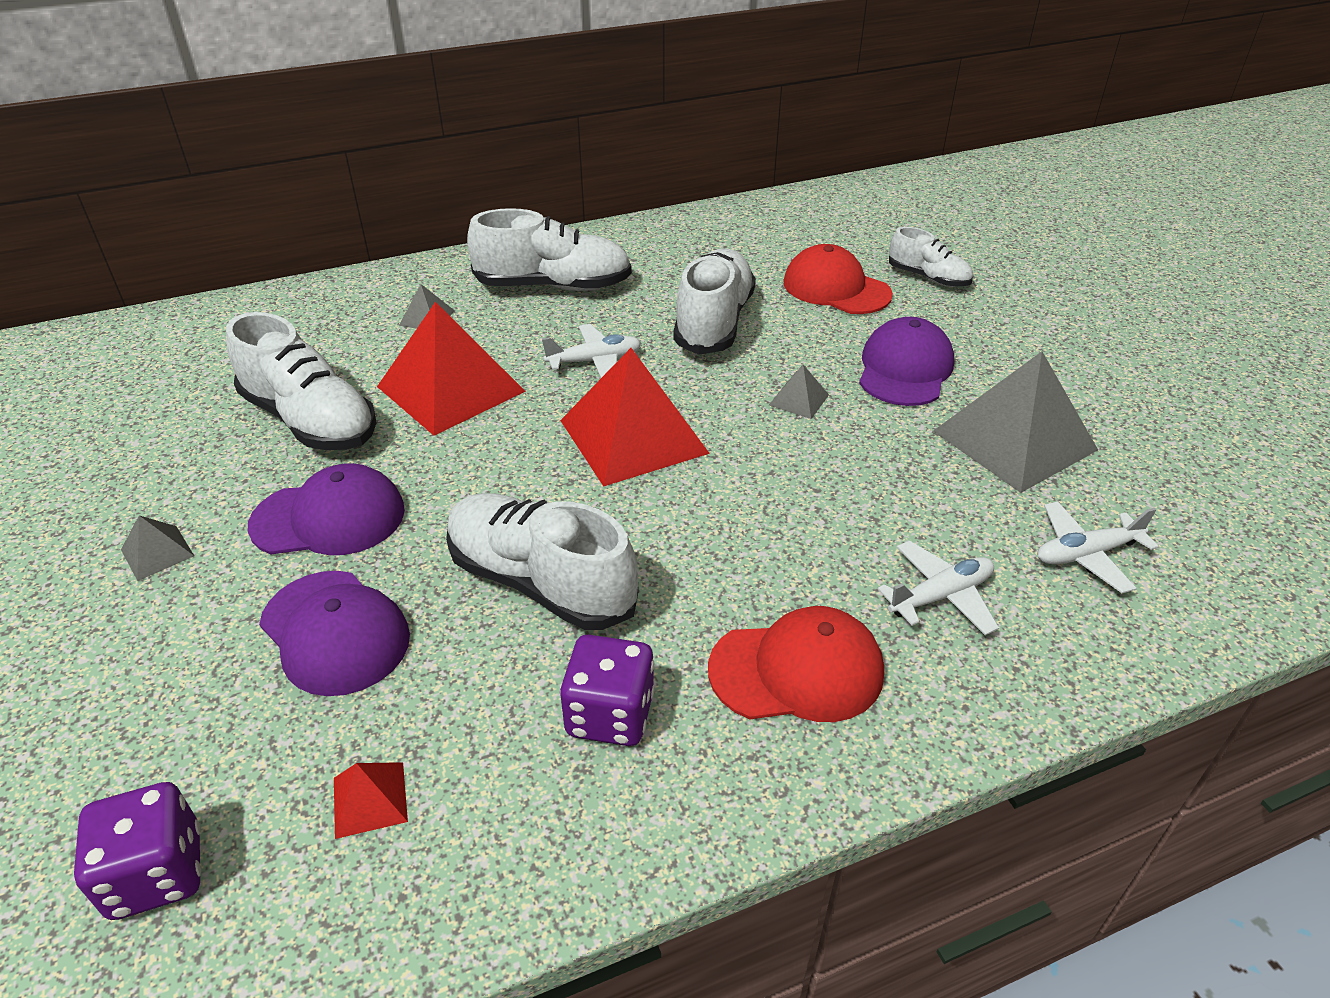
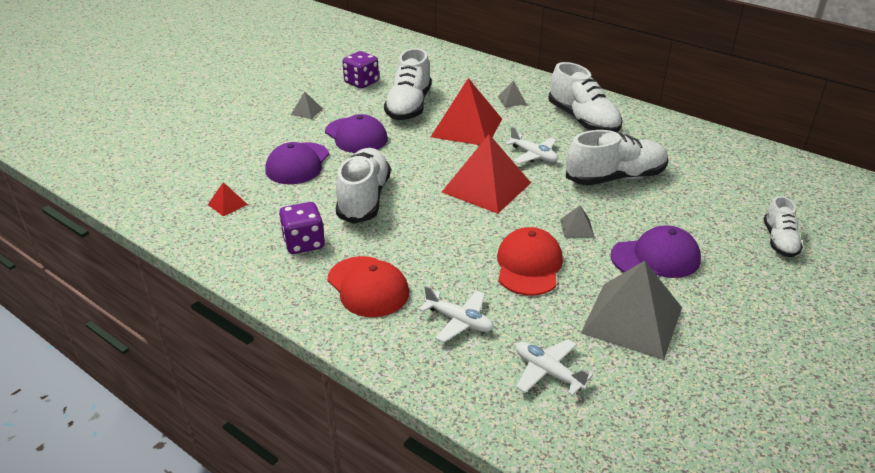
camera: 60 degrees right, 5 degrees down
(157, 873) = (175, 177): purple dice -> purple dice (361, 82)
(836, 288) = (711, 208): red cap -> red cap (529, 265)

